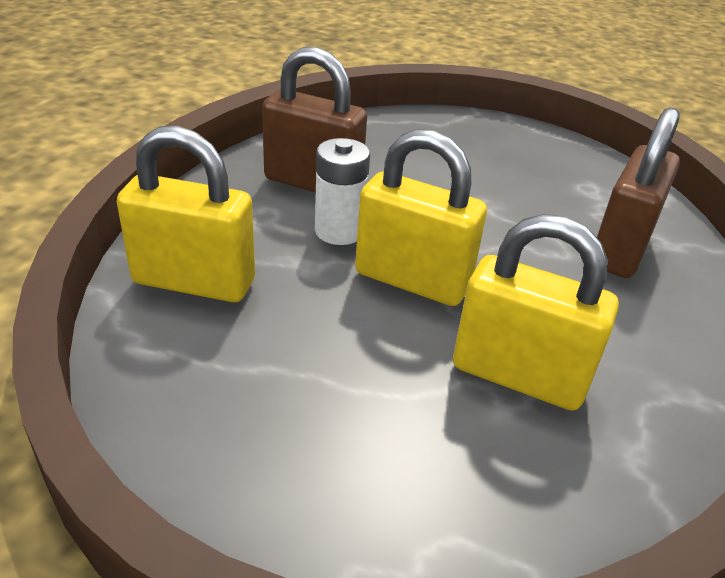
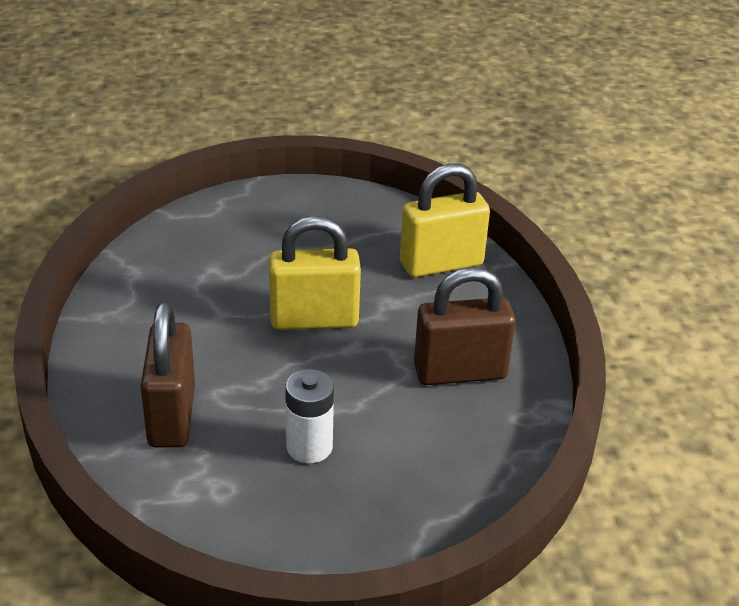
camera: 150 degrees right, 0 degrees up
(339, 231) = (395, 336): white battery -> white battery (309, 447)
(518, 376) = (212, 287): yellow padlock -> none

